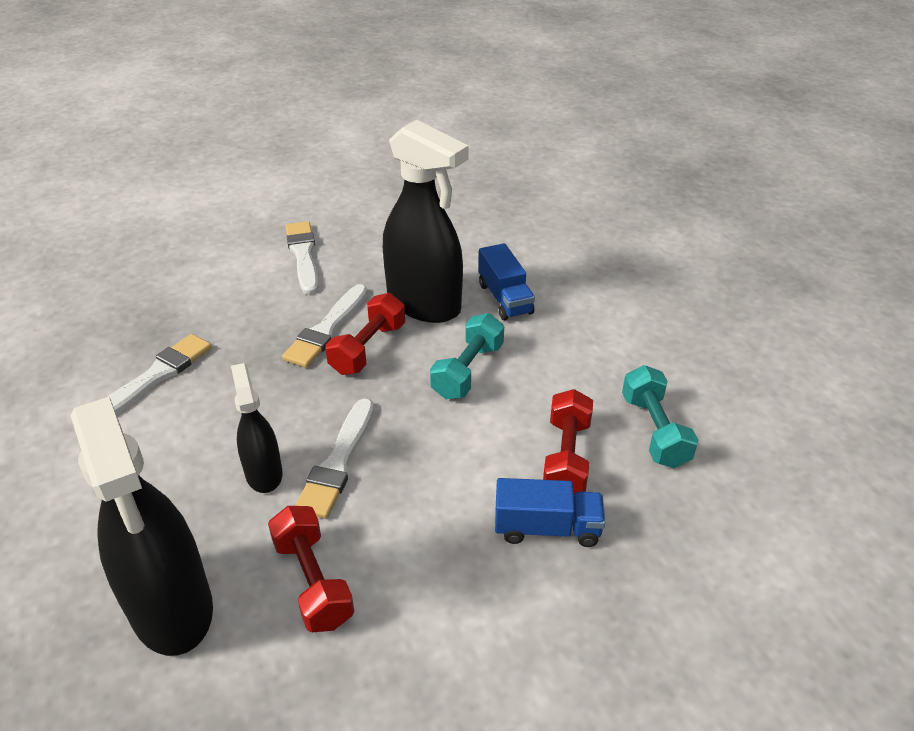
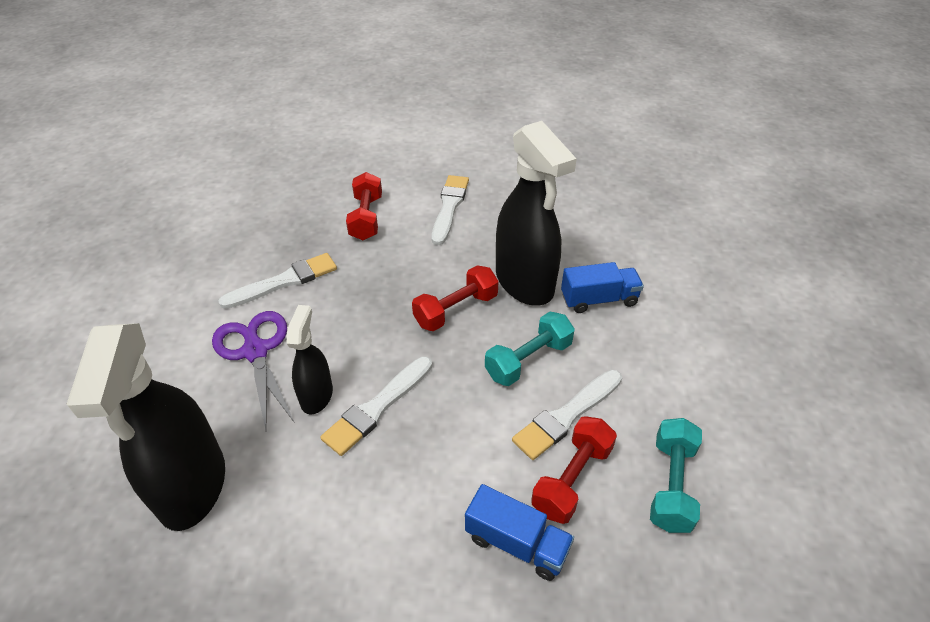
camera: 25 degrees right, 5 degrees up
(164, 455) = (255, 351): none -> purple scissors
(313, 582) = (301, 509): red dumbbell -> red dumbbell (366, 218)
(327, 329) = (432, 281): white brush -> white brush (566, 416)
(505, 298) = (599, 299): blue truck -> blue truck turned 105 degrees counterclockwise

